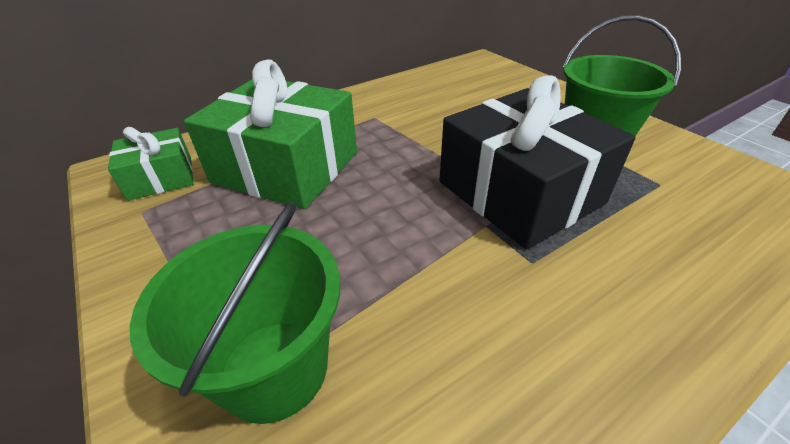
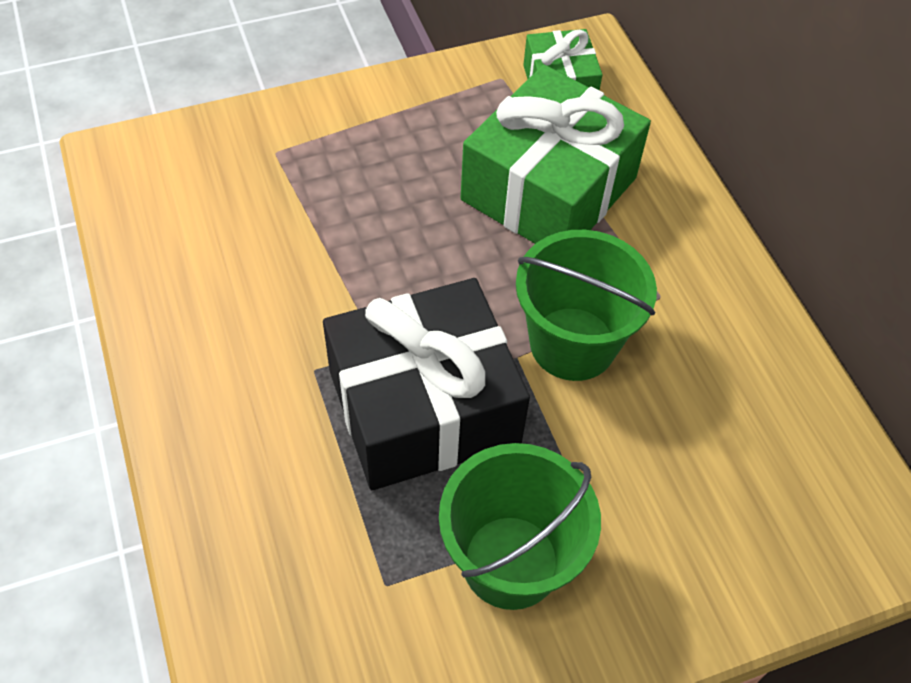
camera: 100 degrees right, 15 degrees up
(274, 369) = (283, 169): green bucket -> green bucket (572, 344)

